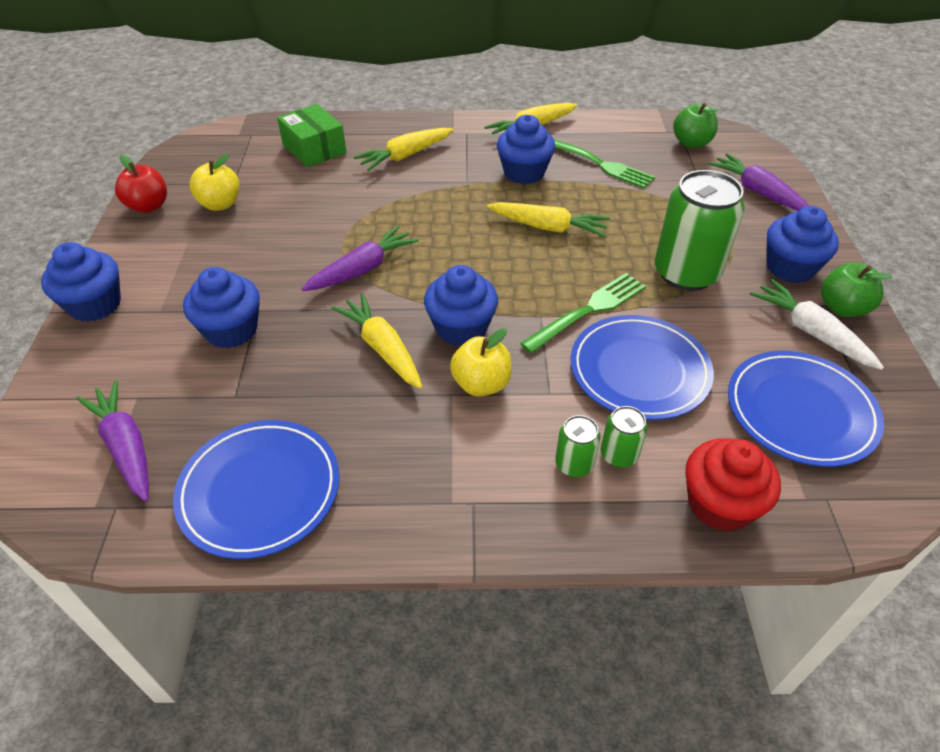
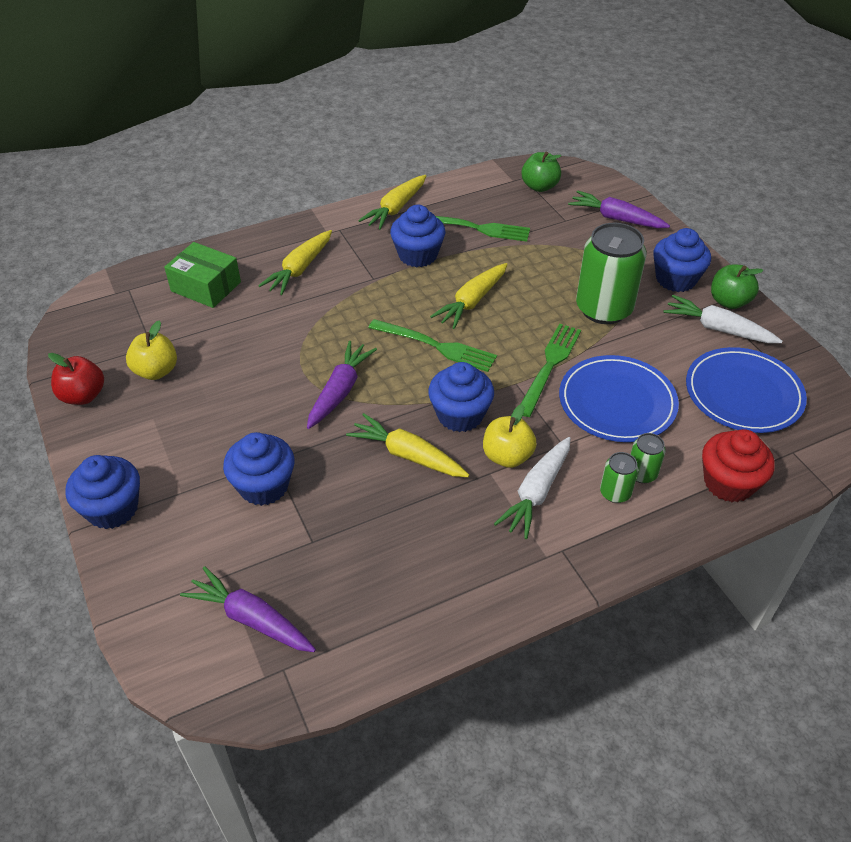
camera: 25 degrees left, 0 degrees up
(260, 490) = (393, 607): blue plate -> none
(484, 257) = (437, 346): none -> green fork
(486, 432) = (536, 493): none -> white carrot
(548, 227) = (472, 302): yellow carrot -> yellow carrot turned 135 degrees clockwise

